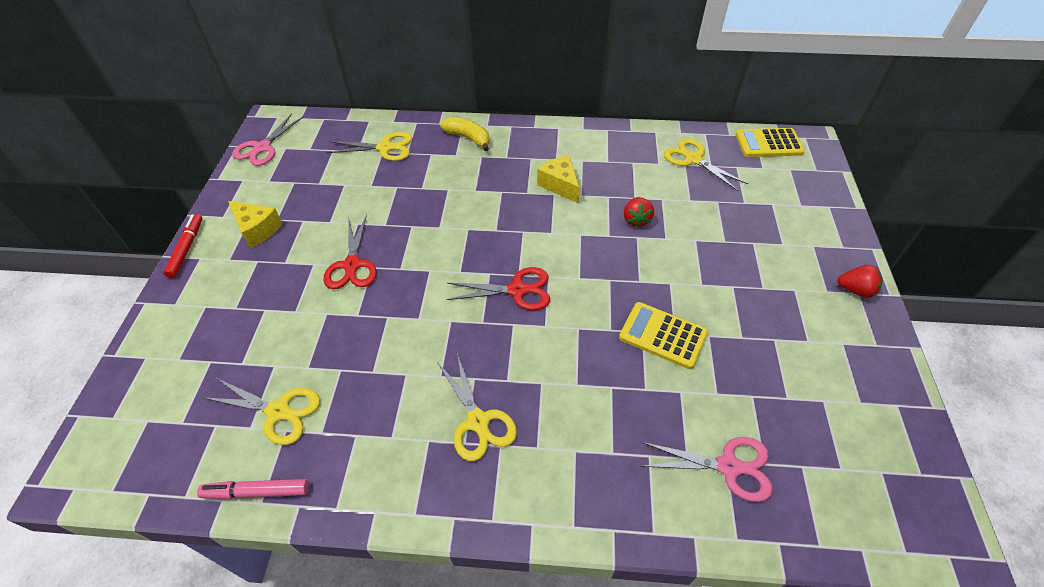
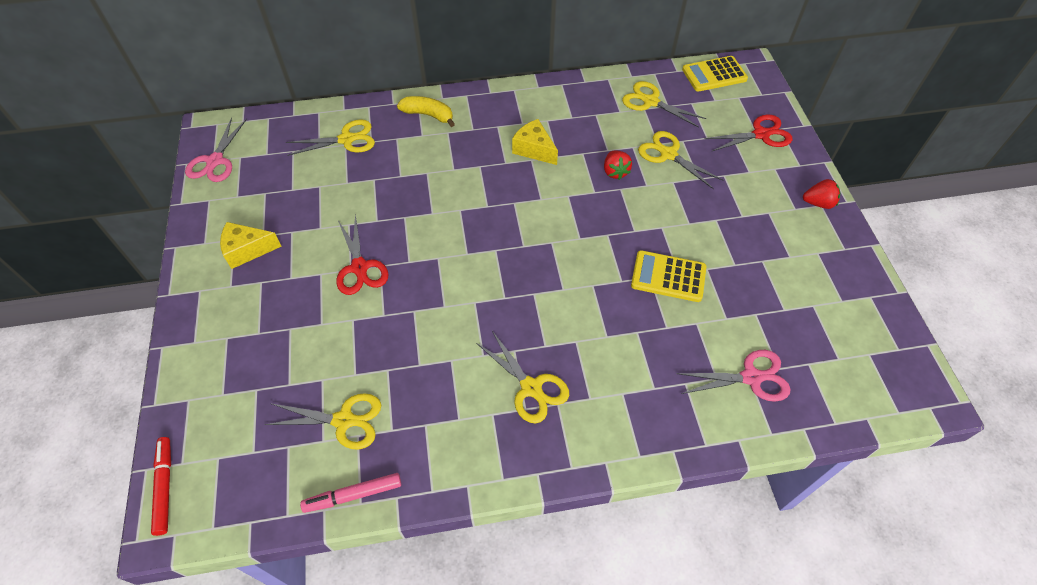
camera: 15 degrees left, 5 degrees up
(186, 249) = (180, 284): red marker -> red marker (164, 487)
(257, 230) = (247, 250): yellow cheese -> yellow cheese turned 150 degrees clockwise
(517, 290) = (527, 261): red scissors -> red scissors (761, 134)
(697, 212) = (668, 154): none -> yellow scissors

